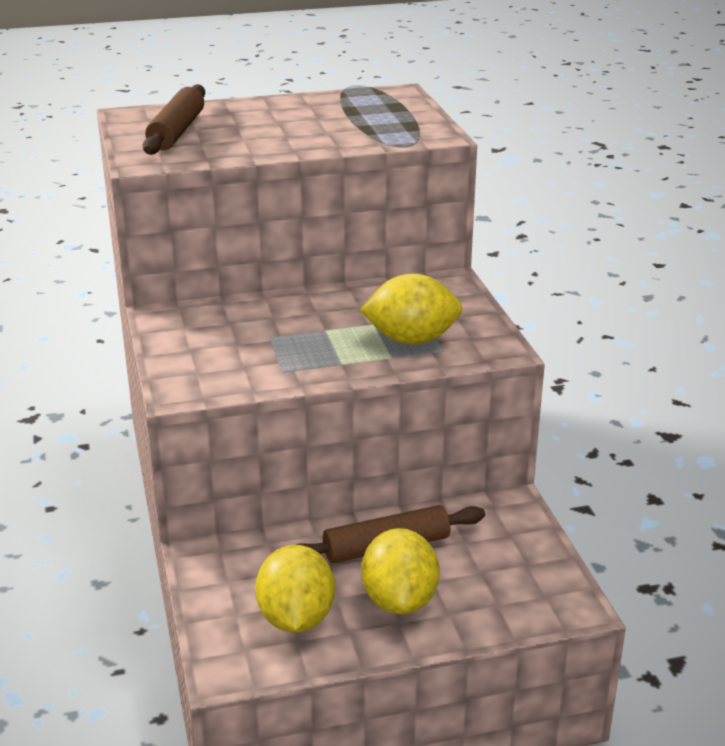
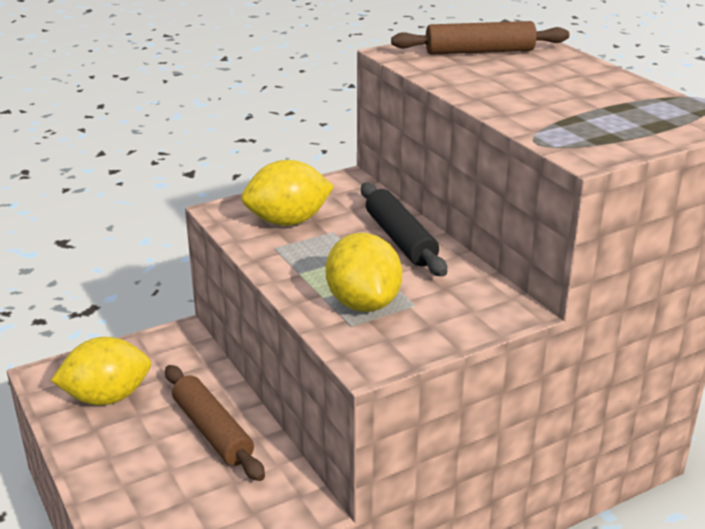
camera: 75 degrees right, 0 degrees up
(307, 307) = (400, 239): none -> black rolling pin
(399, 600) = (136, 451): yellow lemon -> yellow lemon (288, 222)

